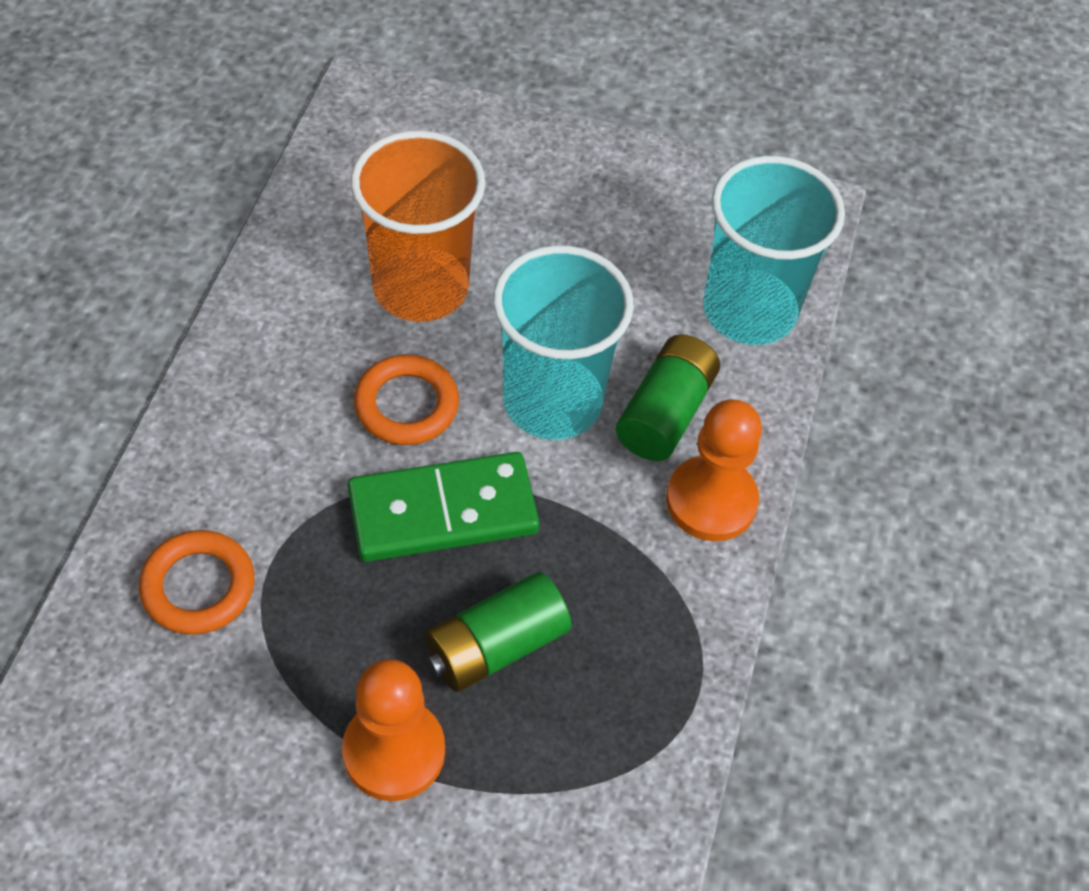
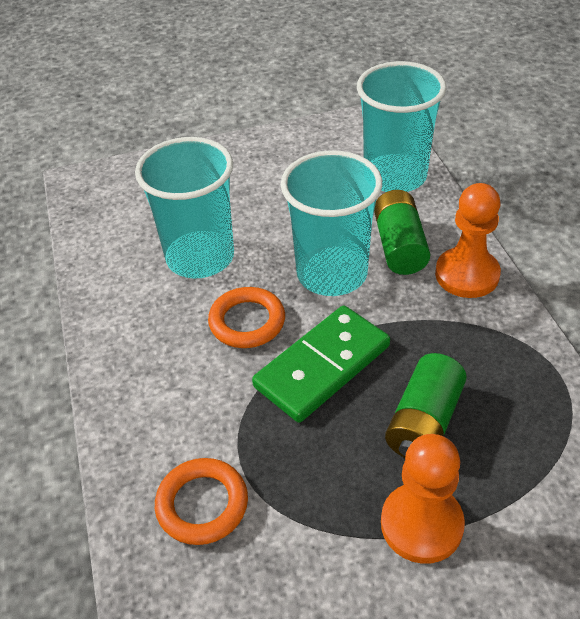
camera: 25 degrees left, 10 degrees down
(420, 287) = (200, 257): orange cup -> turquoise cup

